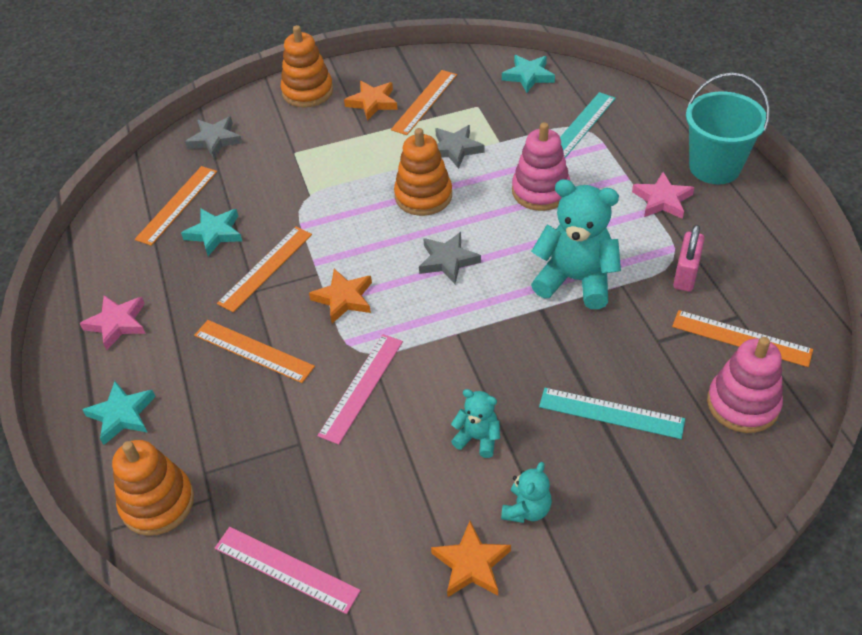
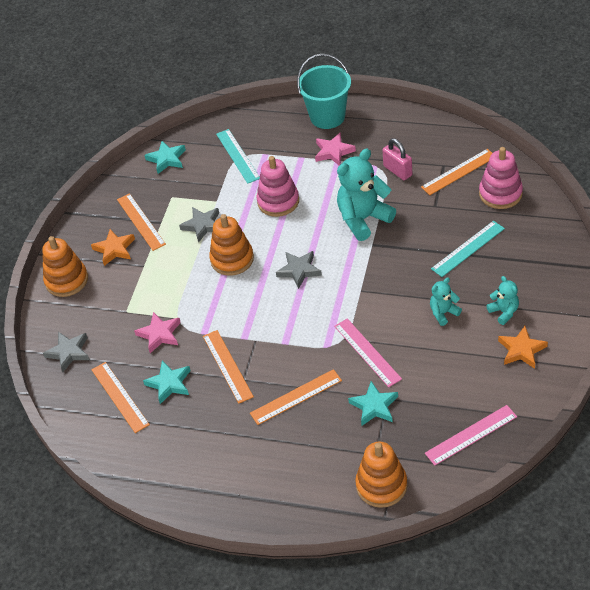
camera: 55 degrees left, 0 degrees up
(117, 323) = (211, 466): pink star -> pink star (159, 334)
(122, 415) = (296, 485): turquoise star -> turquoise star (374, 406)
(344, 298) = (288, 334): orange star -> none

